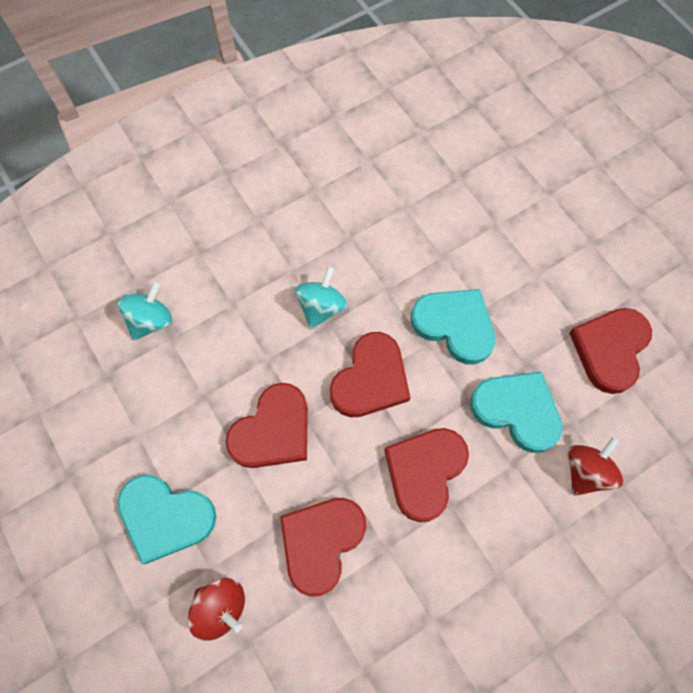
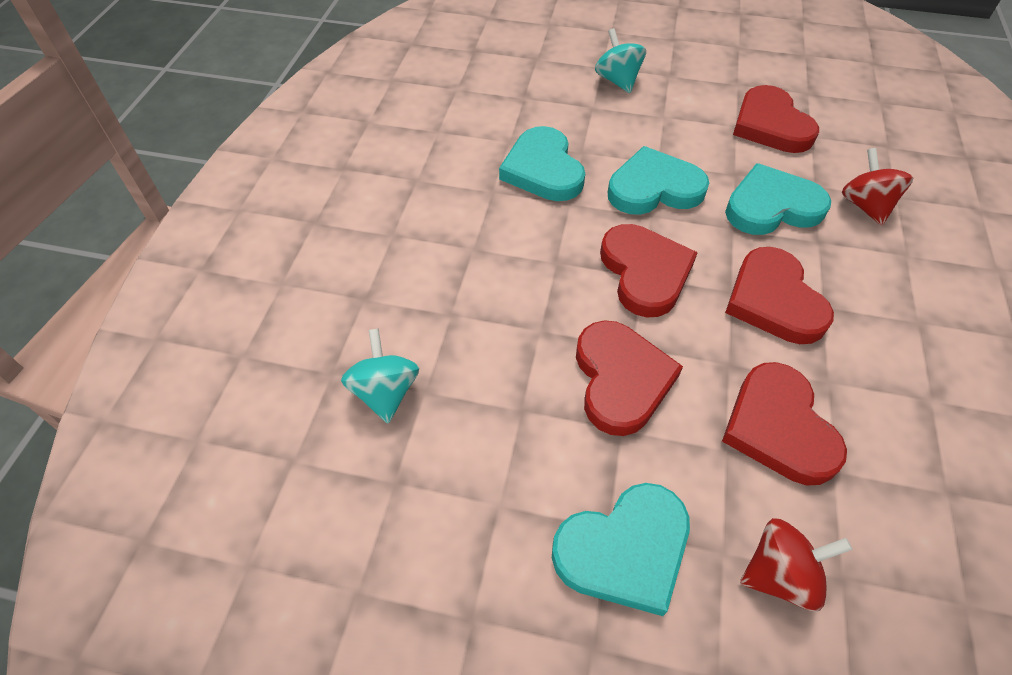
camera: 45 degrees left, 15 degrees down
(321, 307) = (535, 255): turquoise spinning top -> turquoise spinning top (617, 80)
(400, 248) = (543, 169): none -> turquoise heart

